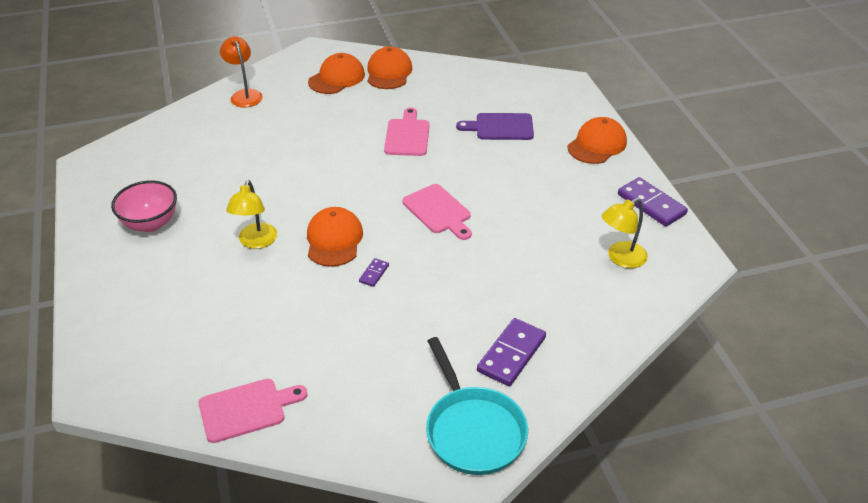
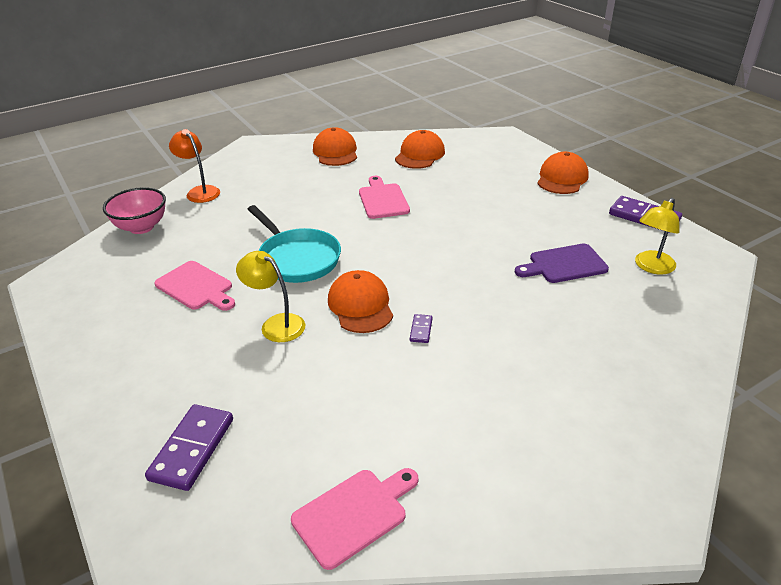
camera: 15 degrees left, 5 degrees down
(150, 223) = (145, 329): pink bowl -> pink bowl (141, 227)
(256, 242) = (276, 324): yellow lamp -> yellow lamp turned 135 degrees clockwise
(336, 78) = (287, 164): orange cap -> orange cap (420, 155)
(438, 211) = (452, 259): pink cutting board -> pink cutting board (196, 287)
(473, 430) = (626, 471): turquoise pan -> turquoise pan (297, 259)
(500, 127) = (466, 178): purple cutting board -> purple cutting board (564, 264)
(511, 354) = (611, 379): purple domino -> purple domino (192, 449)

